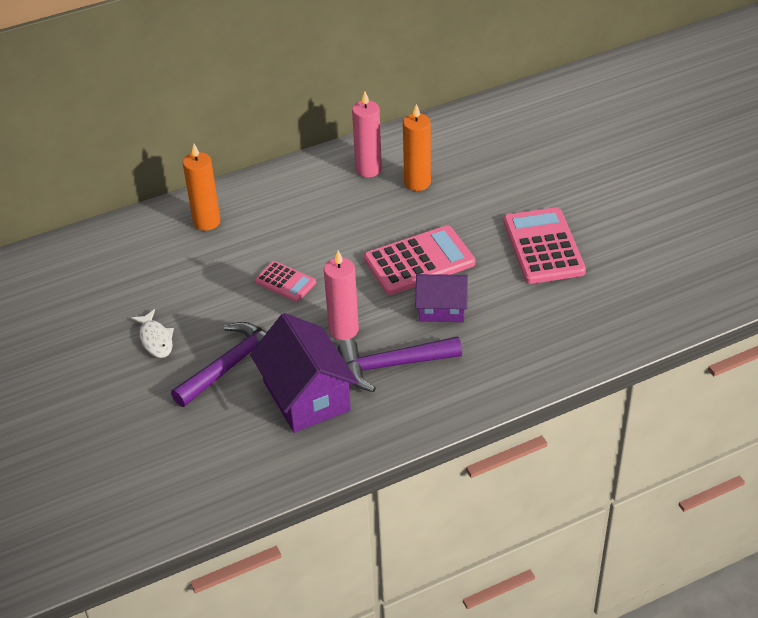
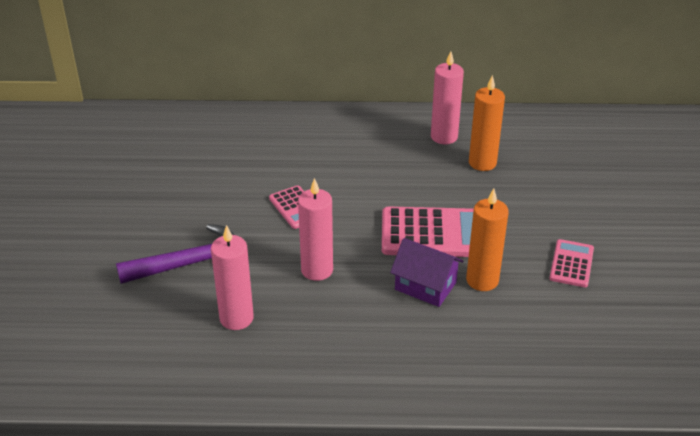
camera: 25 degrees right, 5 degrees down
(155, 339) = (147, 216): white fish -> none
(207, 222) = (267, 134): orange candle -> orange candle (482, 280)
(306, 396) = (236, 318): purple house -> pink candle
(391, 365) = (337, 321): purple hammer -> none
(543, 246) = (571, 264): pink calculator -> pink calculator, size x0.55

